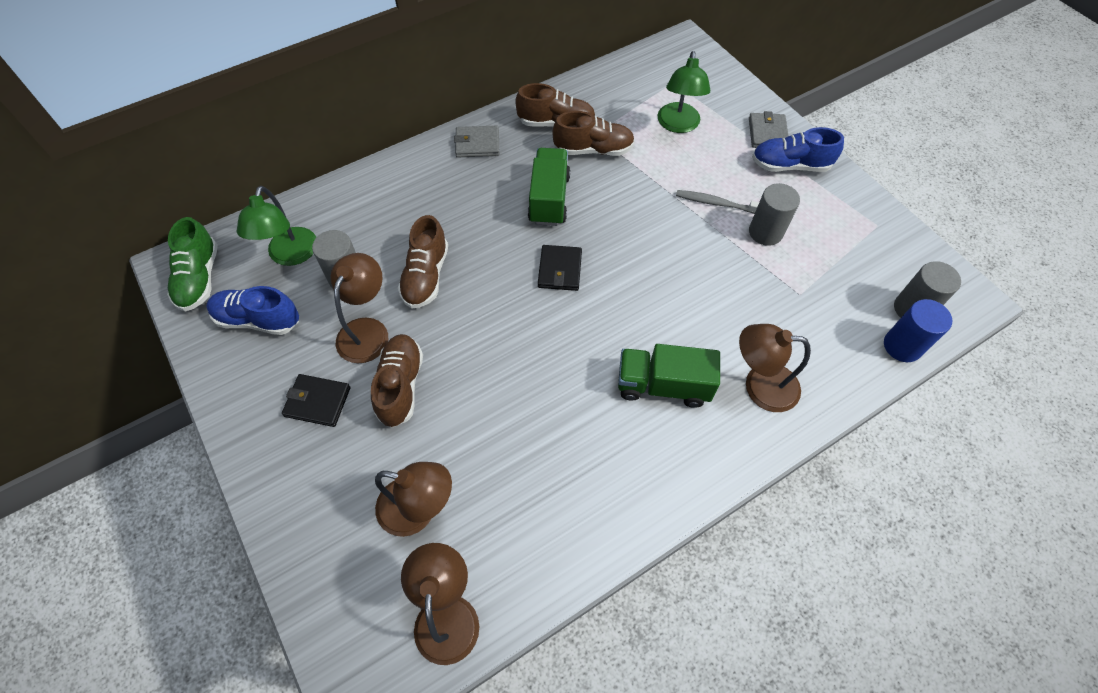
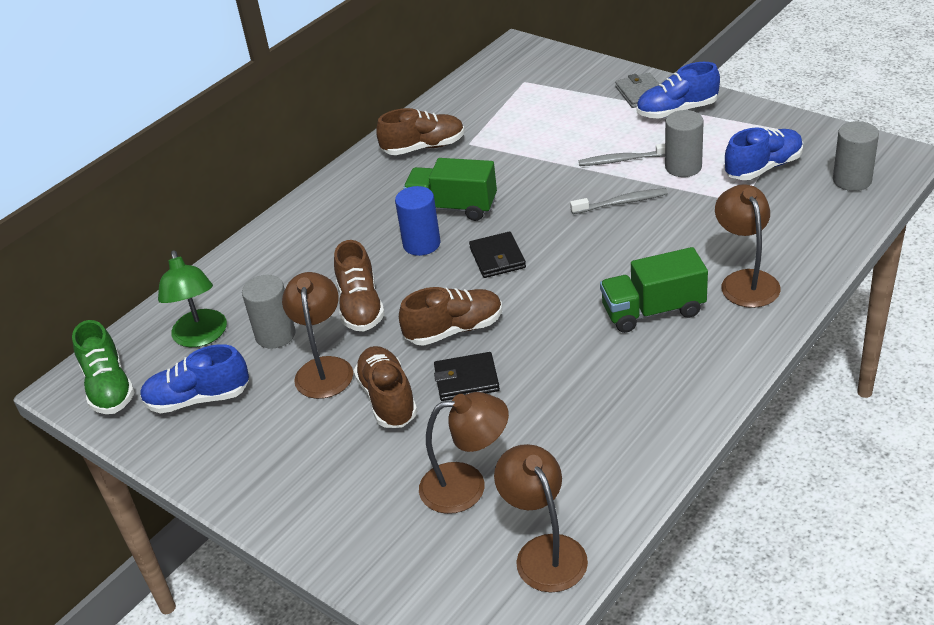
camera: 15 degrees left, 20 degrees down
(318, 402) = (306, 441): black wallet -> black wallet (466, 379)
(477, 144) = (350, 187): grey wallet -> none
(549, 199) = (452, 207): green truck -> green truck turned 60 degrees counterclockwise
(593, 150) = (474, 156): brown shoe -> brown shoe (454, 330)
(678, 125) = (549, 112): green lamp -> none
(693, 251) = (621, 203): none -> grey toothbrush
(759, 386) = (745, 281): brown lamp -> brown lamp turned 90 degrees clockwise
(837, 261) = (763, 167): none -> blue shoe
(902, 346) = (859, 209): blue cylinder -> blue cylinder (421, 244)

